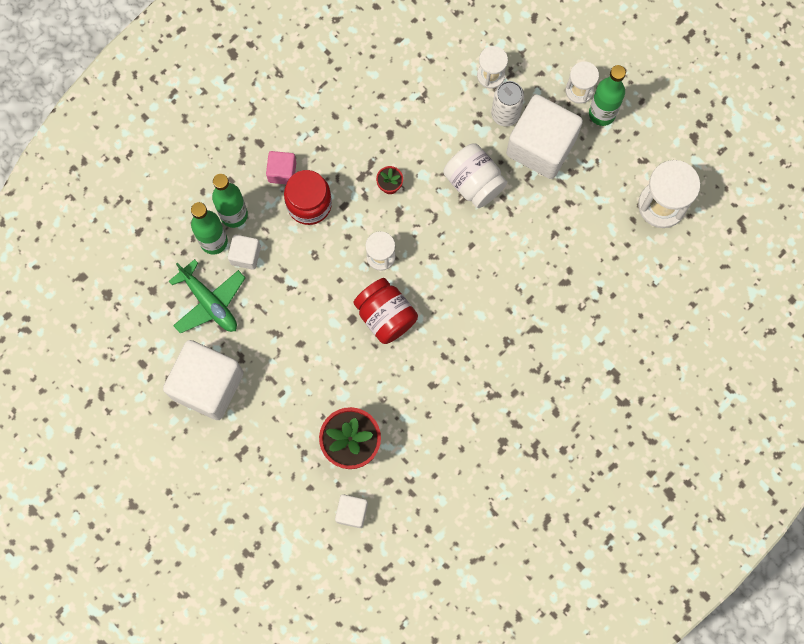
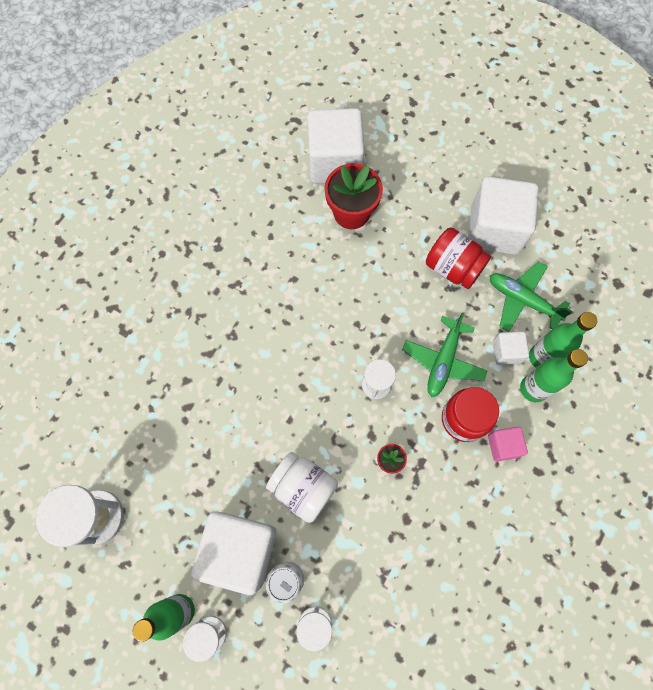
camera: 165 degrees right, 5 degrees down
(309, 262) = (443, 361): none -> green plane
(352, 512) = (334, 162): white cube -> white cube, size x2.12
(385, 316) = (354, 329): red jar -> red jar (453, 267)

